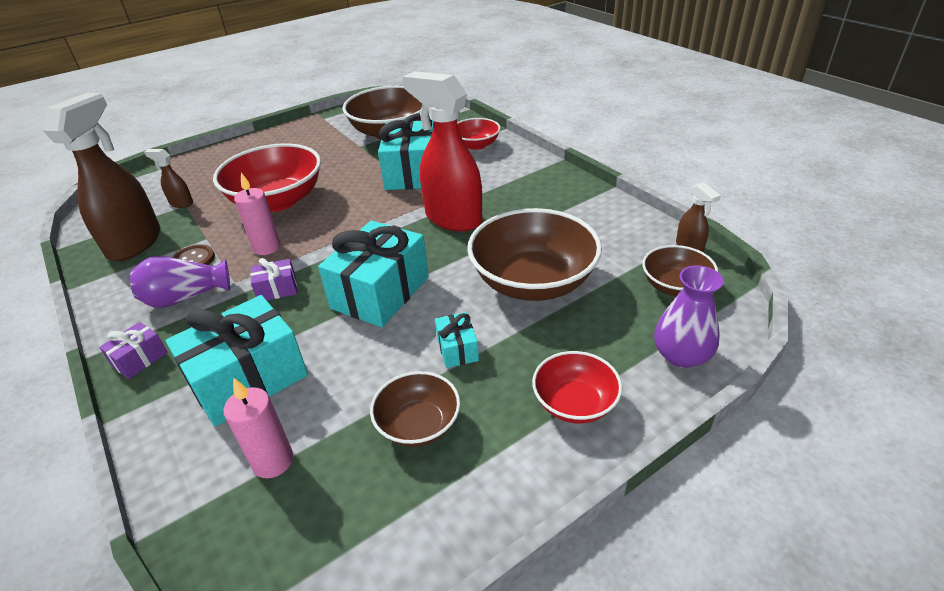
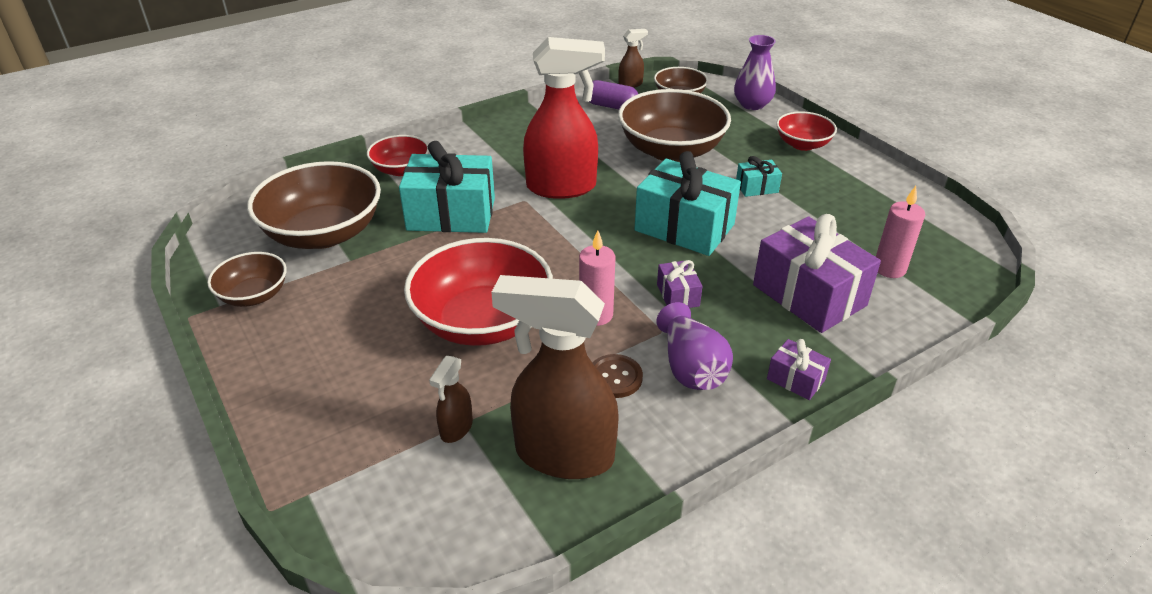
camera: 90 degrees left, 0 degrees up
(248, 379) = (809, 295): turquoise gift -> purple gift
(418, 425) = (837, 204): brown bowl -> brown bowl (254, 295)
(452, 218) = (562, 187): red spray bottle -> red spray bottle turned 135 degrees counterclockwise
(625, 236) = (611, 106): none -> purple capsule

